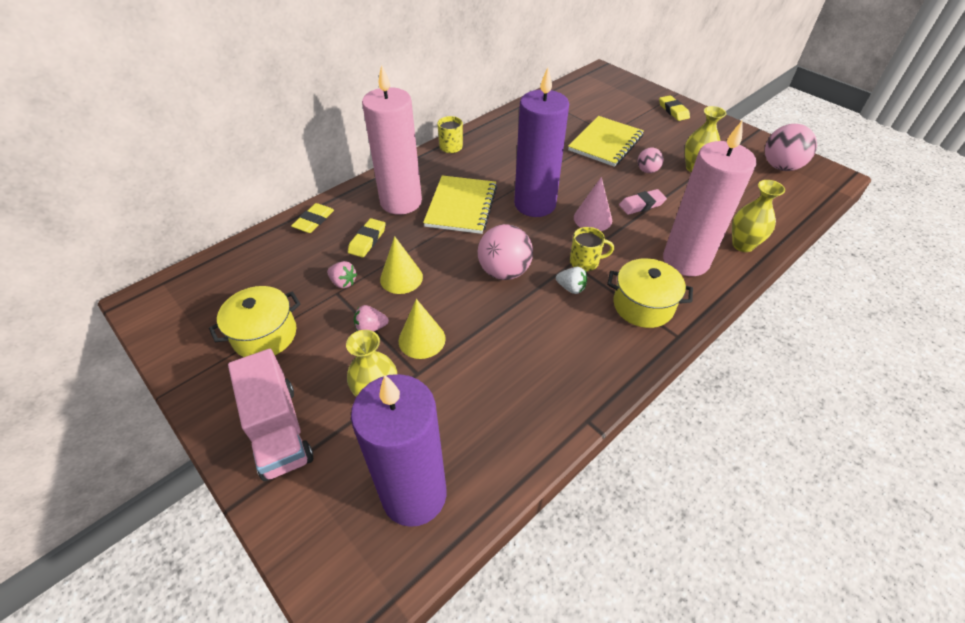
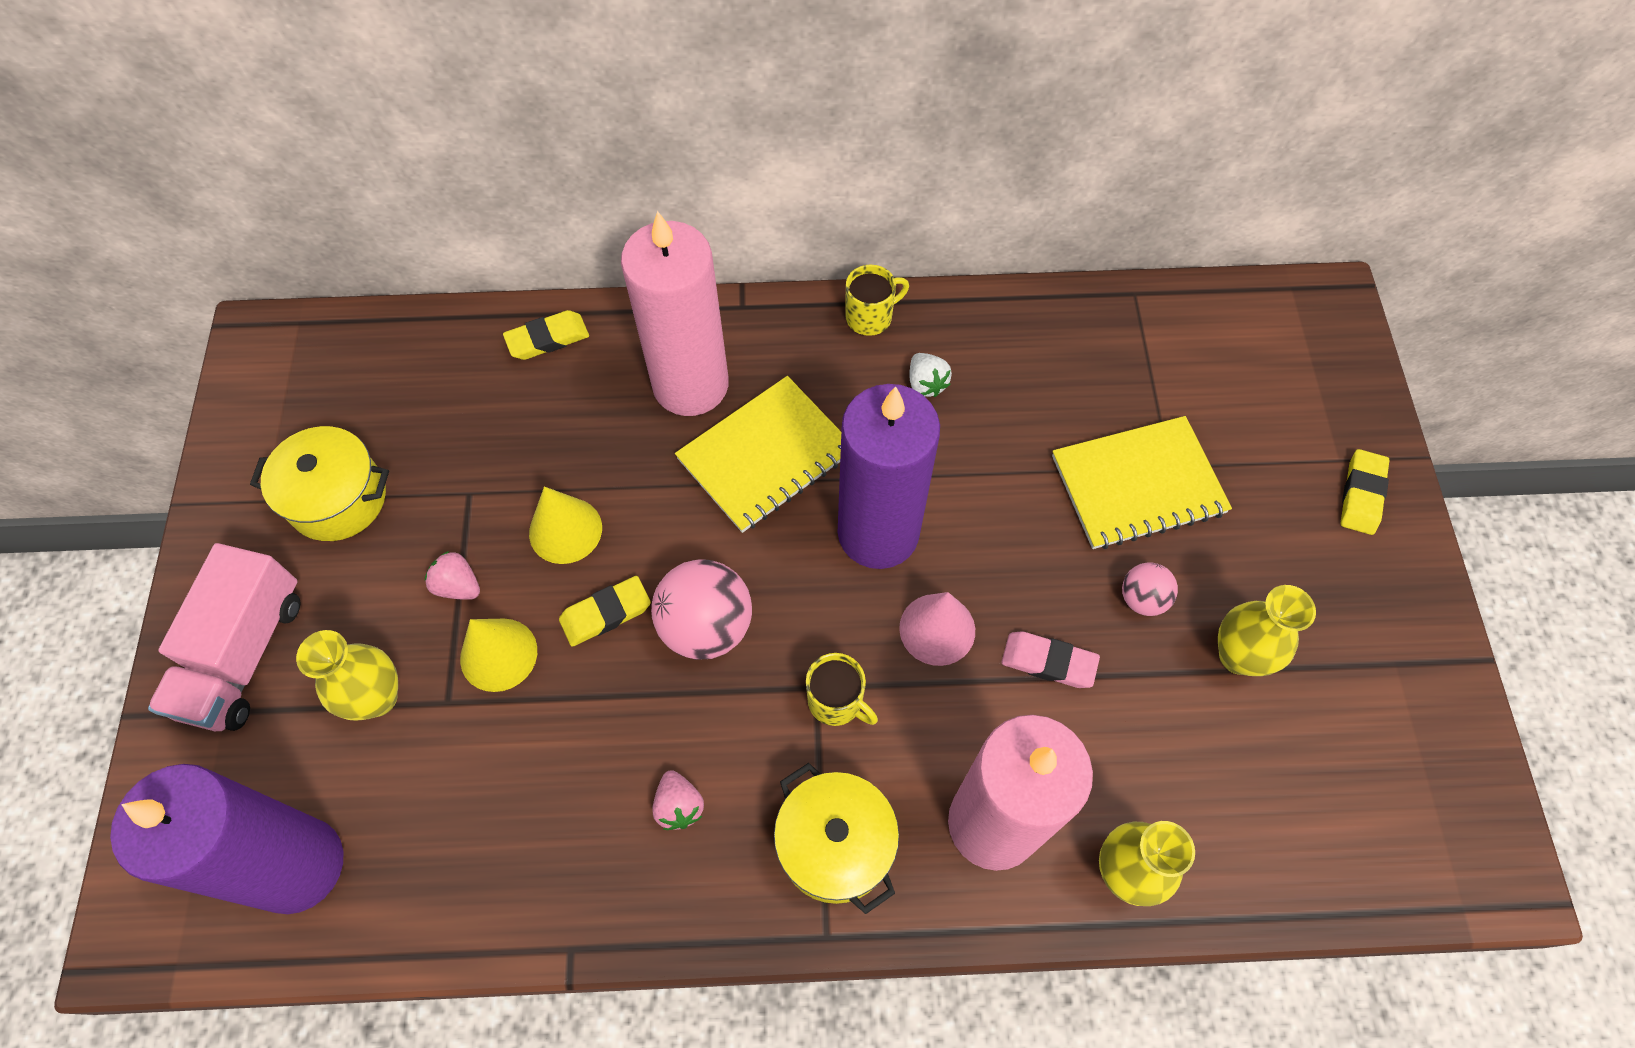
camera: 40 degrees right, 15 degrees up
(343, 282) = (491, 482): pink strawberry -> pink strawberry (679, 806)
(367, 240) = (582, 427): yellow eraser -> yellow eraser (606, 613)
(571, 288) = (767, 730): white strawberry -> white strawberry (926, 384)
(780, 167) = (1415, 775): pink ball -> none

